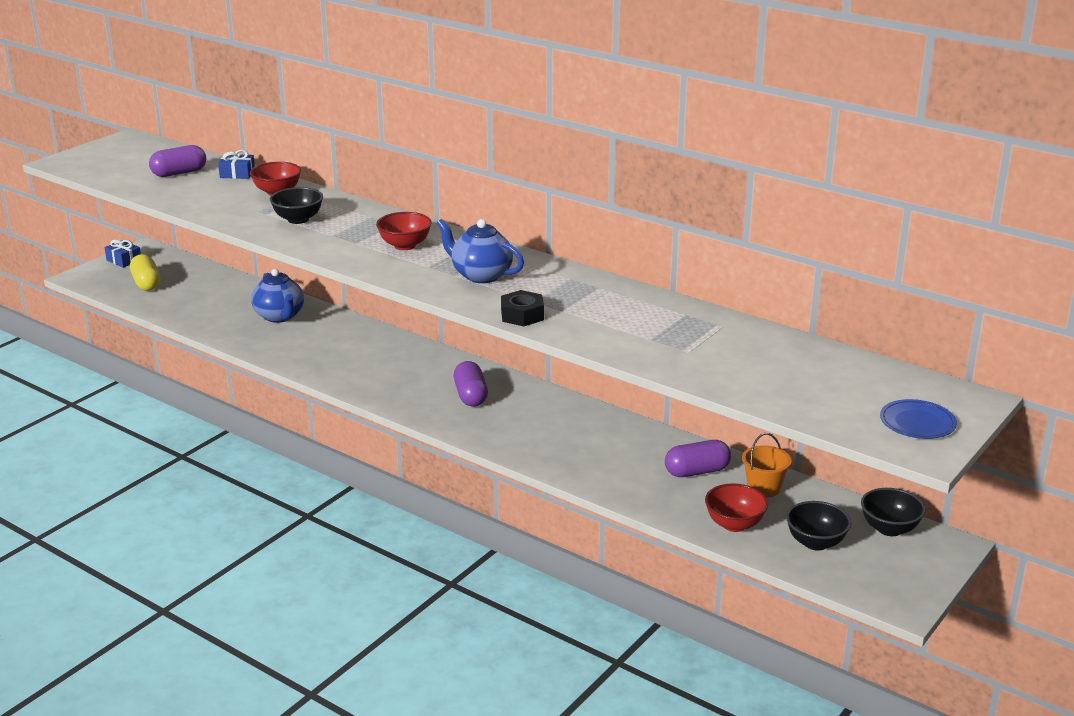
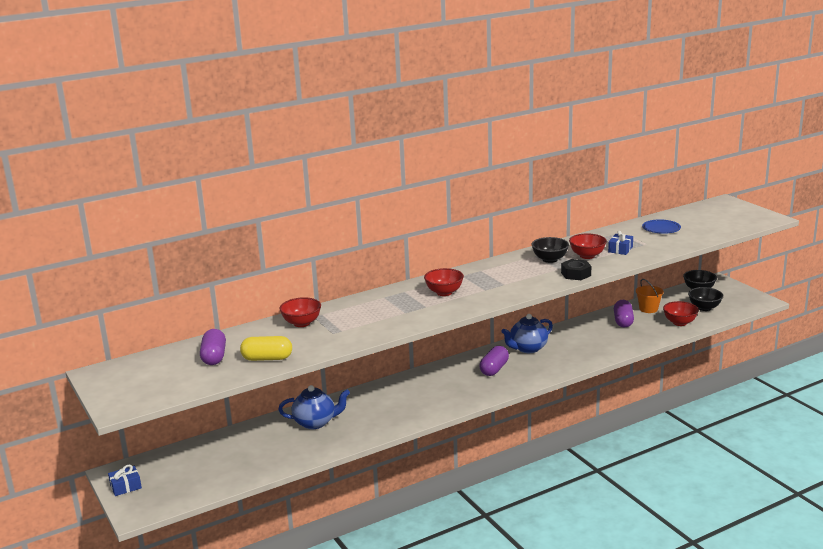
camera: 65 degrees left, 5 degrees down
(146, 283) = (189, 478): yellow capsule -> yellow capsule (267, 358)
(237, 174) = (244, 334): blue gift -> blue gift (620, 249)
(298, 219) = (364, 321): black bowl -> black bowl (550, 259)
(470, 396) = (494, 369): purple capsule -> purple capsule turned 75 degrees counterclockwise
(480, 275) = (510, 277): blue teapot -> blue teapot (527, 348)
(599, 314) = (587, 256): none -> red bowl
(917, 422) = (742, 214): blue plate -> blue plate (661, 228)

